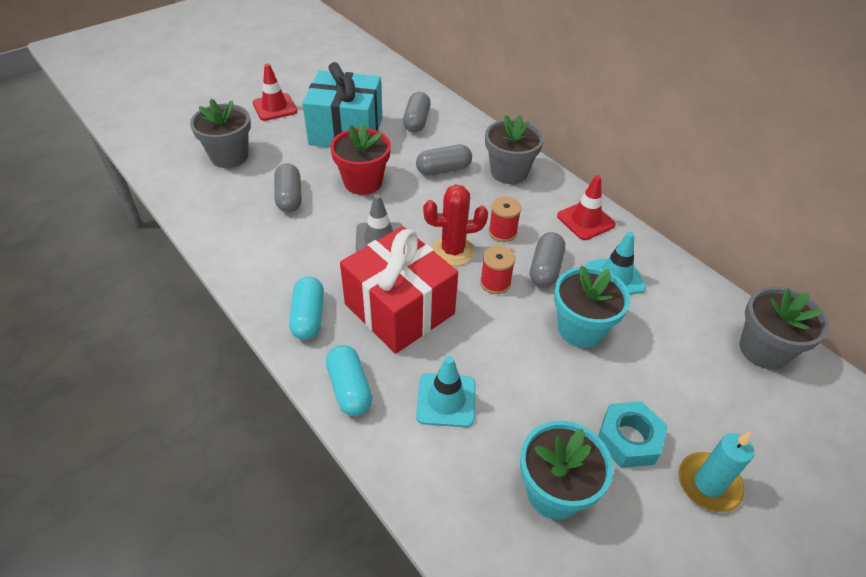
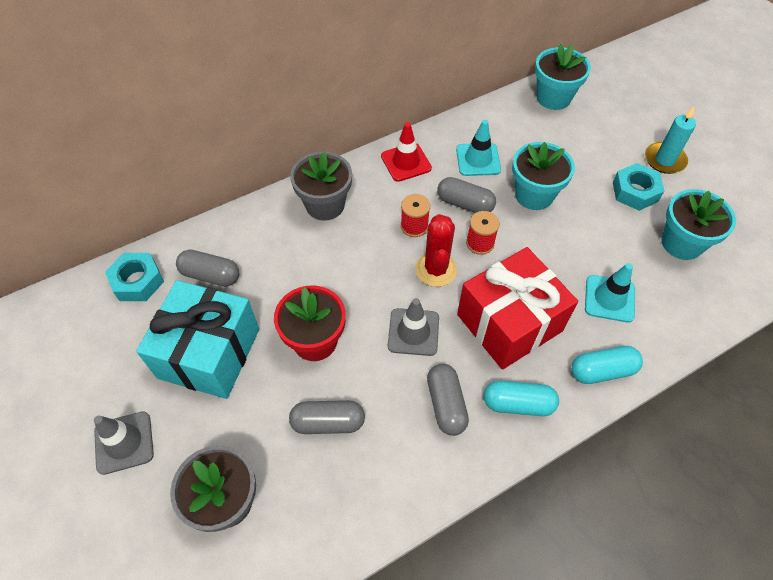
camera: 80 degrees left, 10 degrees up
(275, 107) = (124, 442): red traffic cone -> grey traffic cone
(404, 90) = (137, 281): none -> turquoise nut
(443, 169) = (309, 260): grey capsule -> grey capsule (446, 404)
(763, 350) = (553, 98): grey flower pot -> turquoise flower pot

